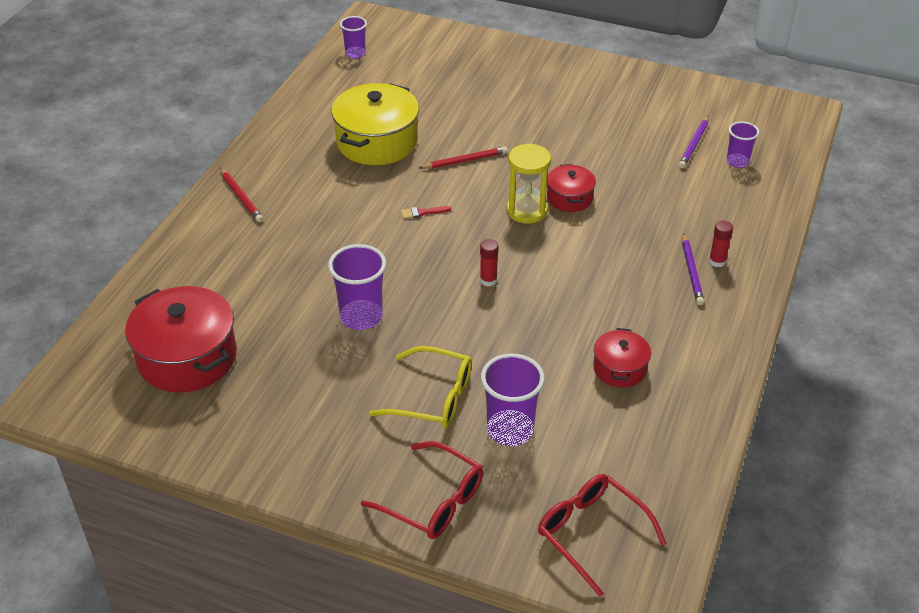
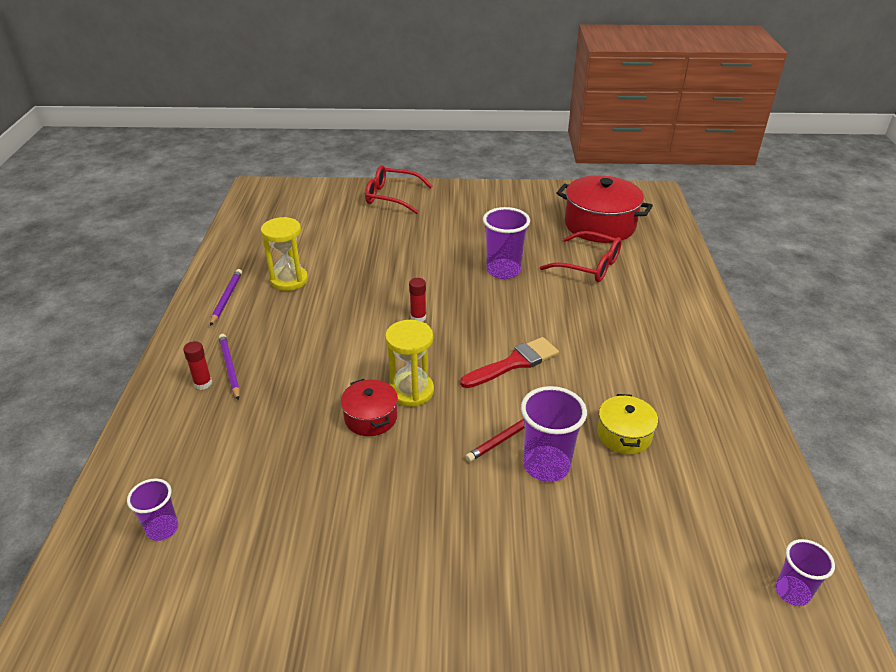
camera: 160 degrees right, 5 degrees down
(241, 197) = (692, 336): red pencil -> none
(377, 142) = (624, 435): yellow pot -> yellow pot, size x0.54
(422, 212) = (514, 363): red brush -> red brush, size x2.09
(434, 398) = (418, 238): yellow glasses -> none
(510, 430) = (359, 233): purple cup -> purple cup (546, 466)
(590, 532) = (294, 202): red glasses -> red glasses (589, 266)
(620, 368) = (289, 280): red pot -> yellow hourglass
(694, 144) = (223, 545): purple pencil -> purple pencil (226, 298)

